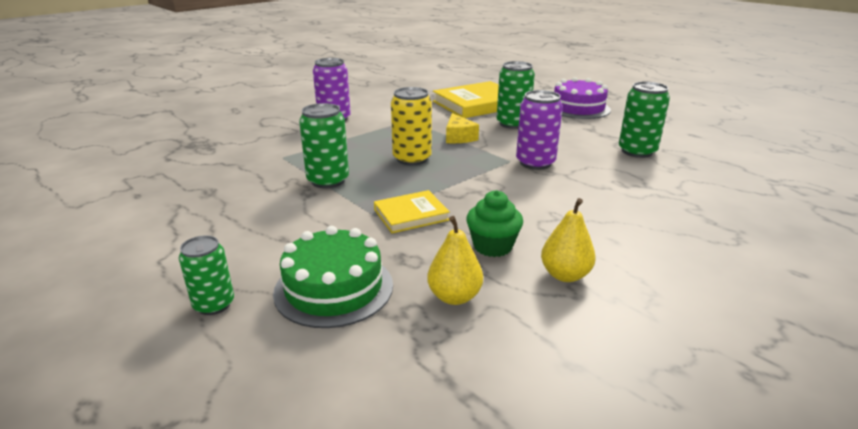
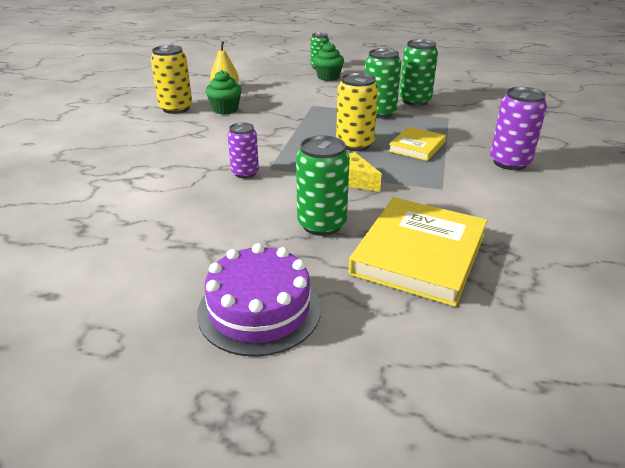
camera: 145 degrees right, 5 degrees up
(257, 266) = (328, 77): none -> green cupcake
(334, 288) = (282, 80): green cake -> none
(411, 215) = (292, 110): yellow book -> yellow book (417, 146)
(535, 163) = (245, 173): purple can -> purple can, size x0.66
(565, 275) = (176, 108): yellow pear -> yellow can
(637, 151) = (140, 224): green can -> green can (415, 101)

